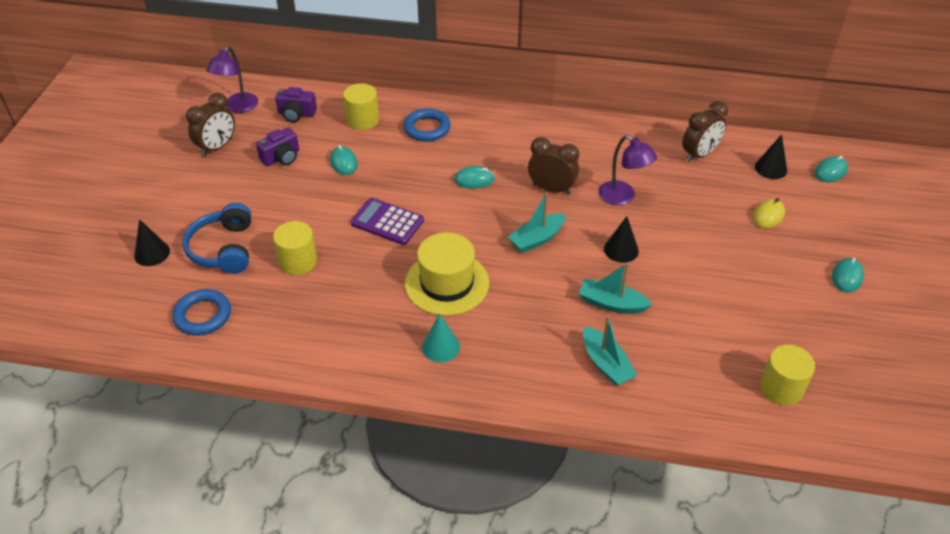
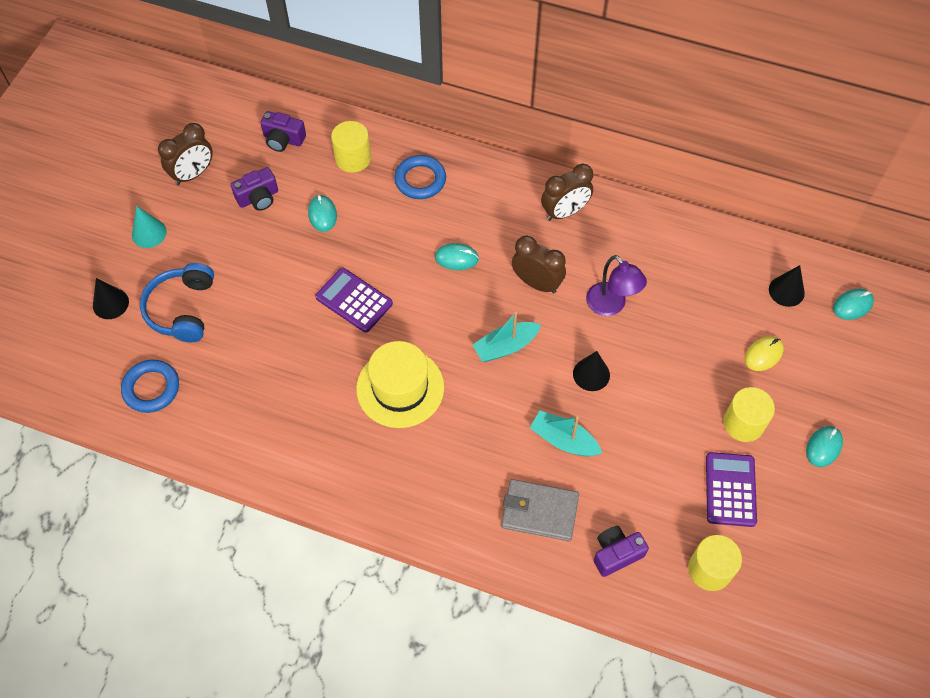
camera: 10 degrees right, 15 degrees up
(238, 107) = (222, 121): purple lamp -> none
(298, 261) = (254, 337): yellow cylinder -> yellow cylinder (743, 423)
(441, 347) = (378, 464): turquoise cone -> turquoise cone (149, 233)
(606, 364) = (539, 511): turquoise boat -> grey wallet
(689, 388) = (616, 554): none -> purple camera
(699, 154) = (712, 260): brown clock -> brown clock (564, 212)
(777, 321) = (730, 489): none -> purple calculator

